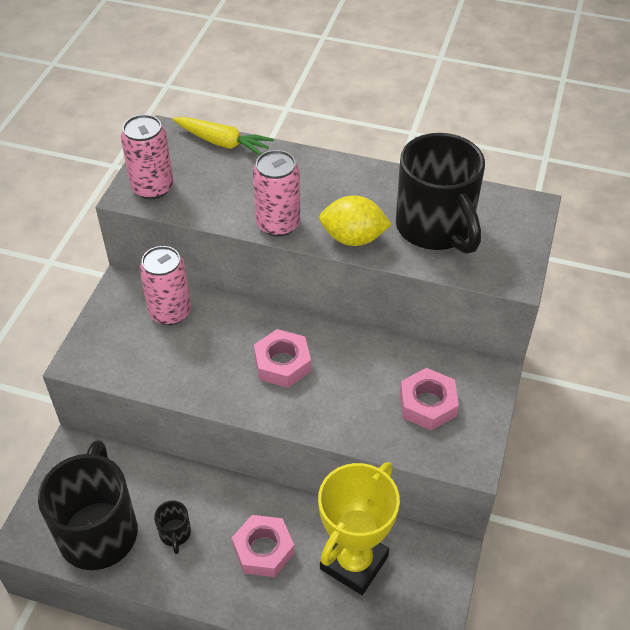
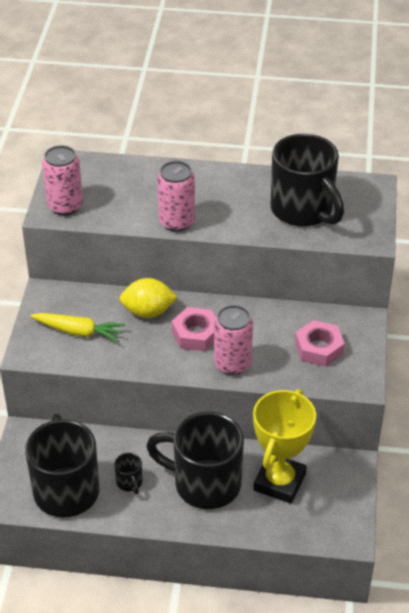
camera: 10 degrees left, 5 degrees down
(170, 312) = (92, 307): pink can -> pink can (232, 364)
(222, 143) = (113, 164): yellow carrot -> yellow carrot (79, 332)
(263, 550) = (205, 483): pink nut -> black mug
(353, 238) = (240, 225): yellow lemon -> yellow lemon (148, 312)

